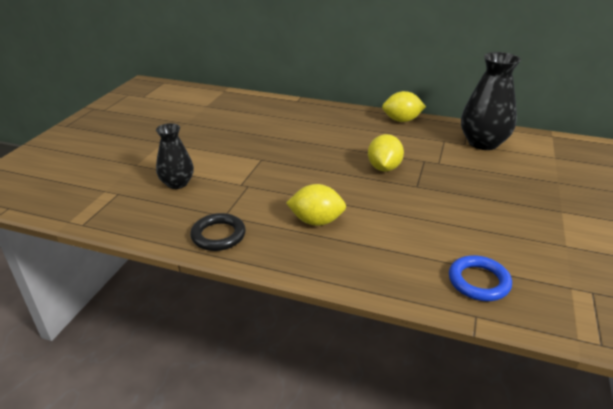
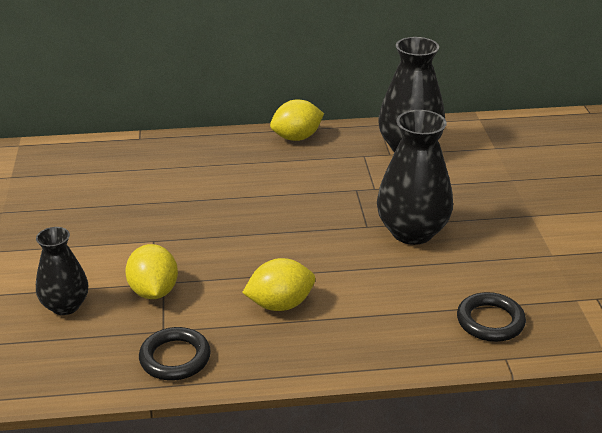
camera: 25 degrees left, 0 degrees up
(384, 168) = (315, 212): yellow lemon -> yellow lemon (153, 291)
(450, 198) = (412, 232): none -> black vase
(478, 281) = (490, 321): blue ring -> black ring

